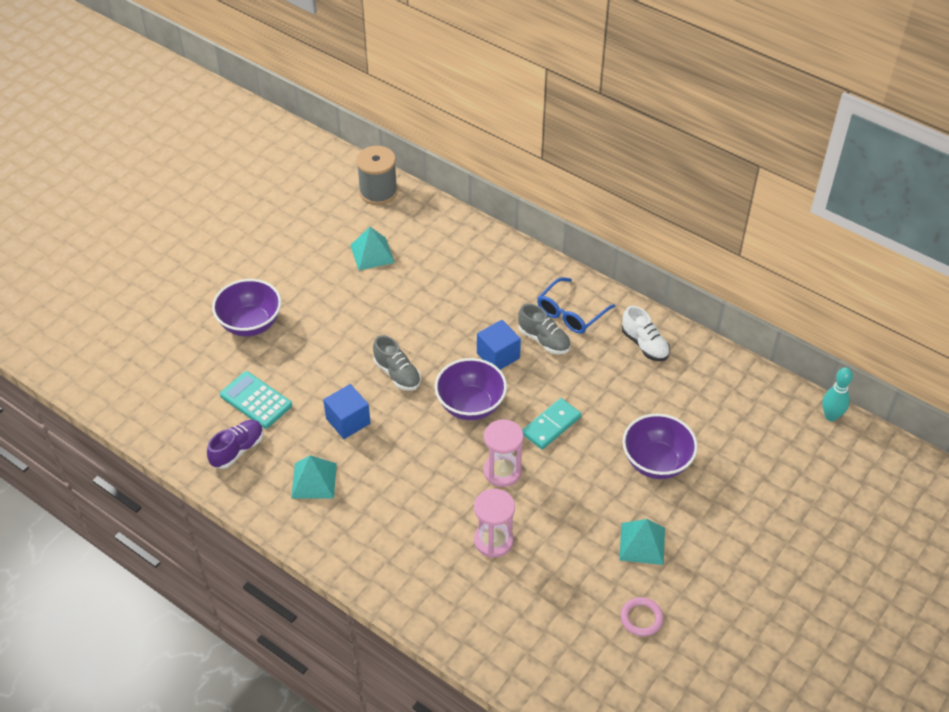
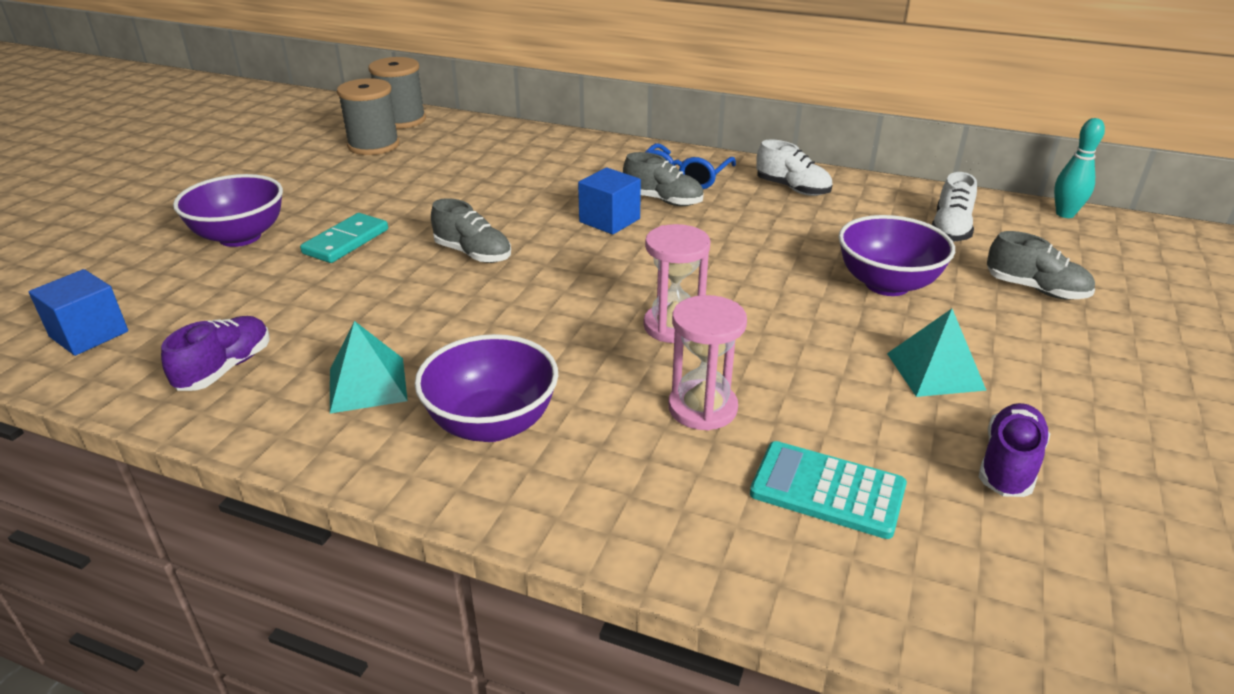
camera: 15 degrees left, 15 degrees down
(256, 400) = (254, 309): turquoise calculator -> turquoise calculator (827, 490)
(348, 421) = (411, 309): blue cube -> blue cube (89, 334)
(351, 225) = (373, 145): none -> grey spool
(372, 253) = (406, 162): turquoise pyramid -> none
(470, 405) = (593, 268): purple bowl -> purple bowl (492, 423)
(551, 425) = (718, 271): turquoise domino -> turquoise domino (346, 241)
(641, 618) = (1008, 465): pink ring -> purple shoe
(734, 416) = (950, 229): none -> white shoe
(752, 489) = (1035, 289): none -> grey shoe

